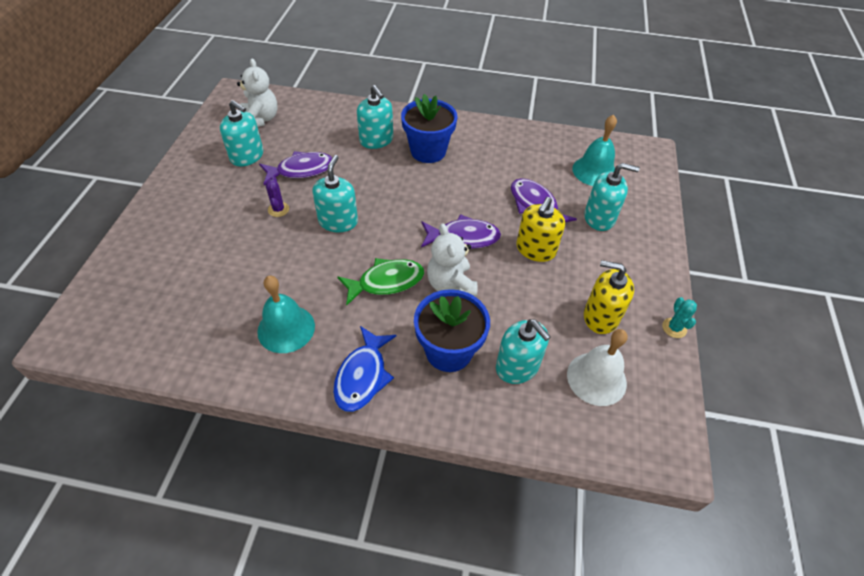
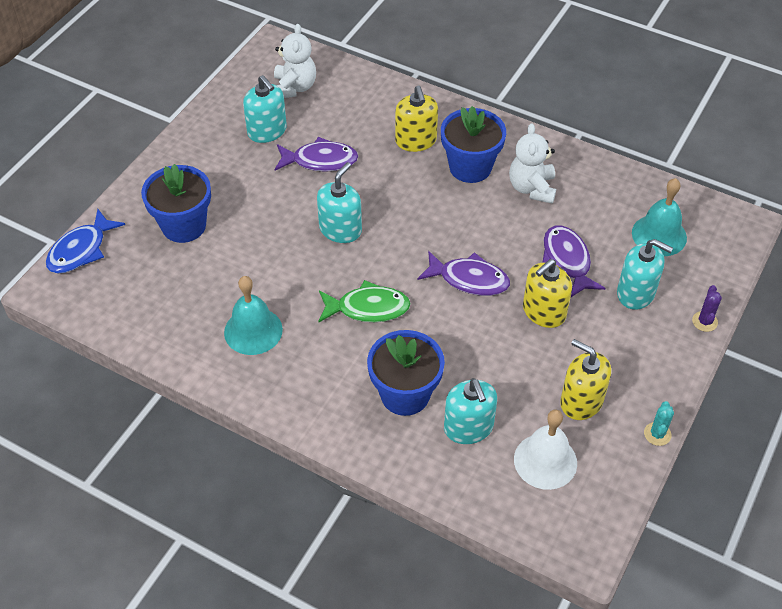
camera: 20 degrees right, 0 degrees up
(191, 249) = (184, 226): none -> blue flower pot
(278, 209) = (282, 202): purple cactus -> purple cactus (704, 321)
(363, 376) = (312, 395): blue fish -> blue fish (81, 250)
(376, 140) = (416, 141): turquoise soap dispenser -> yellow soap dispenser
(451, 284) = (434, 327): white teddy bear -> white teddy bear (532, 188)

